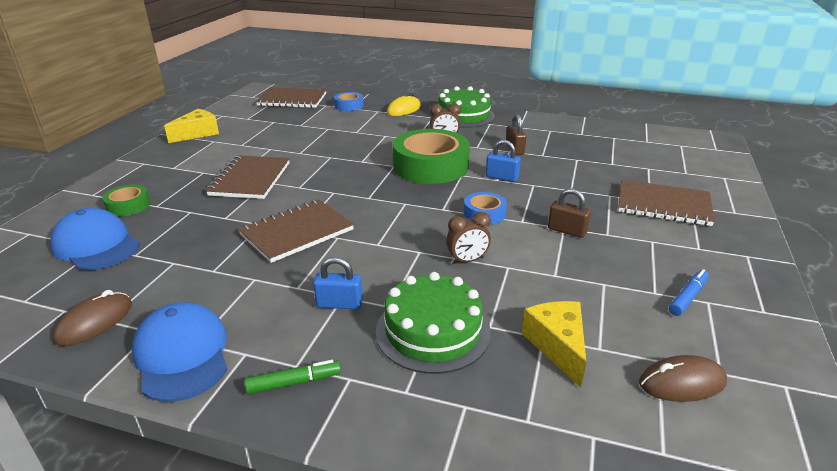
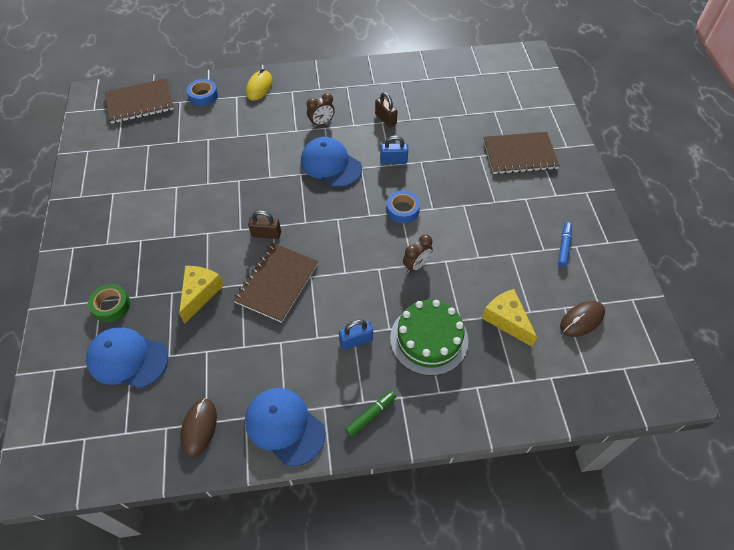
camera: 25 degrees left, 25 degrees up
(197, 133) = (87, 187): yellow cheese -> yellow cheese (200, 294)
(250, 179) = (190, 234): brown notebook -> none
(430, 166) = (331, 164): green tape -> blue cap
(463, 115) = (318, 81): green cake -> none
(567, 231) = (467, 208): brown padlock -> brown padlock (266, 234)

